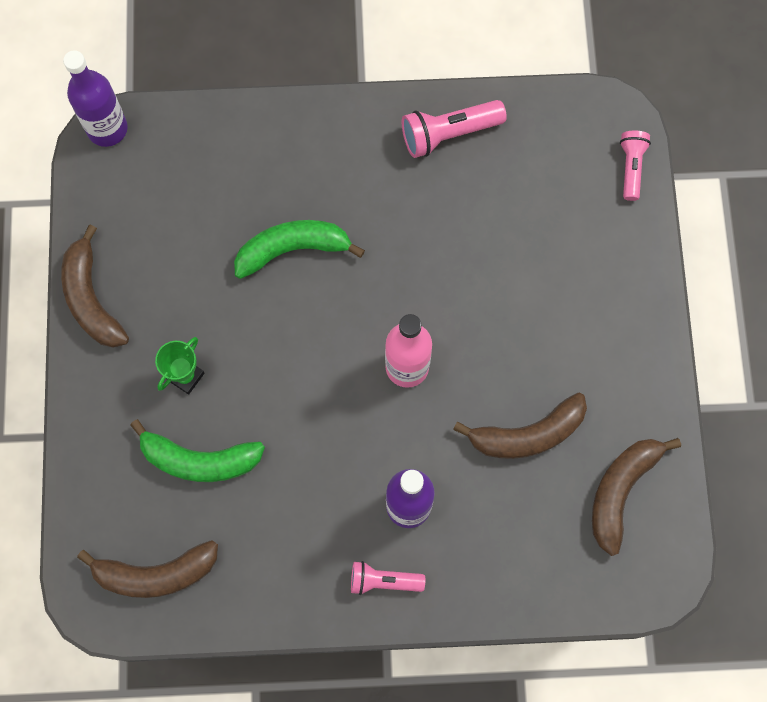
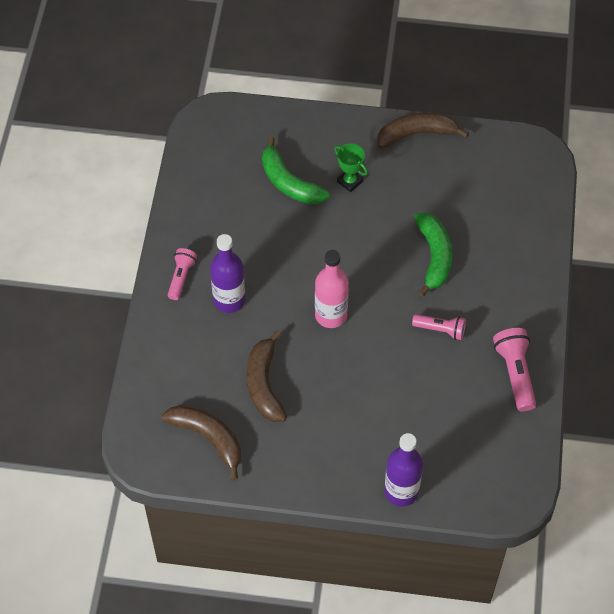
camera: 100 degrees right, 15 degrees down
(107, 129) = (546, 155): purple bottle -> purple bottle (401, 491)
(156, 574) = (218, 150): brown banana -> none
(199, 460) = (289, 182): green banana -> green banana turned 60 degrees counterclockwise
(631, 168) = (468, 500): pink flashlight -> pink flashlight (440, 330)

